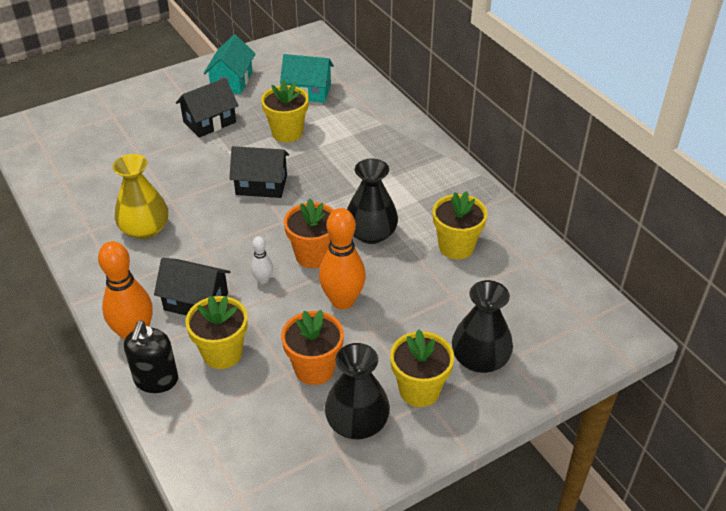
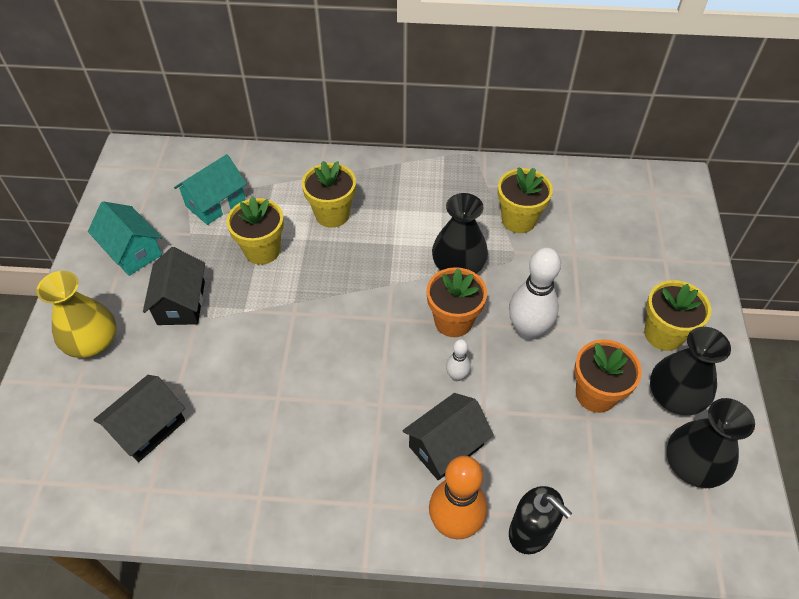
camera: 55 degrees left, 10 degrees up
(145, 229) = (302, 441): yellow vase -> yellow vase (92, 341)
(222, 353) = (531, 457): yellow flower pot -> yellow flower pot (332, 214)
(261, 185) = (321, 310): black house -> black house (148, 427)
(342, 301) = (527, 330): orange bowling pin -> white bowling pin
(480, 359) = (653, 277): black vase -> black vase (693, 464)

